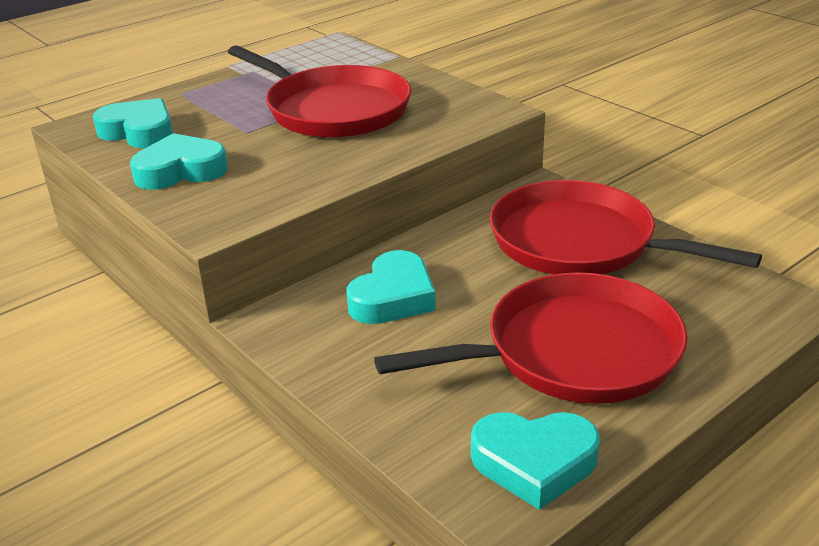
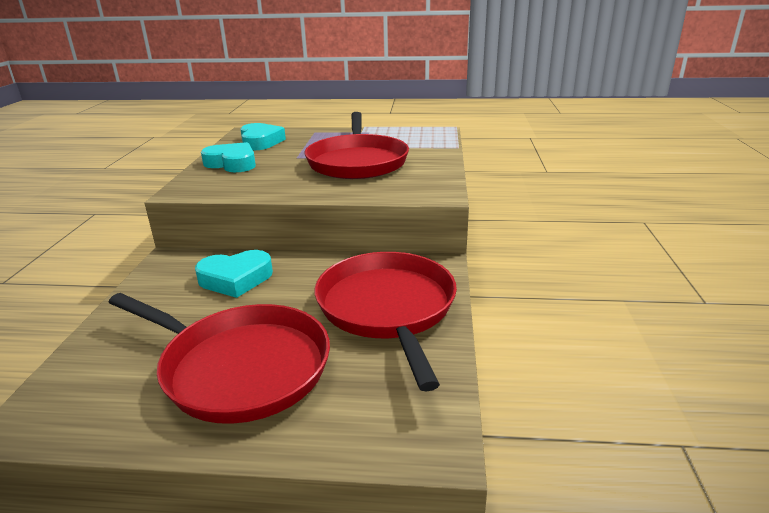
camera: 45 degrees right, 5 degrees down
(534, 463) = (89, 411): turquoise heart -> none

